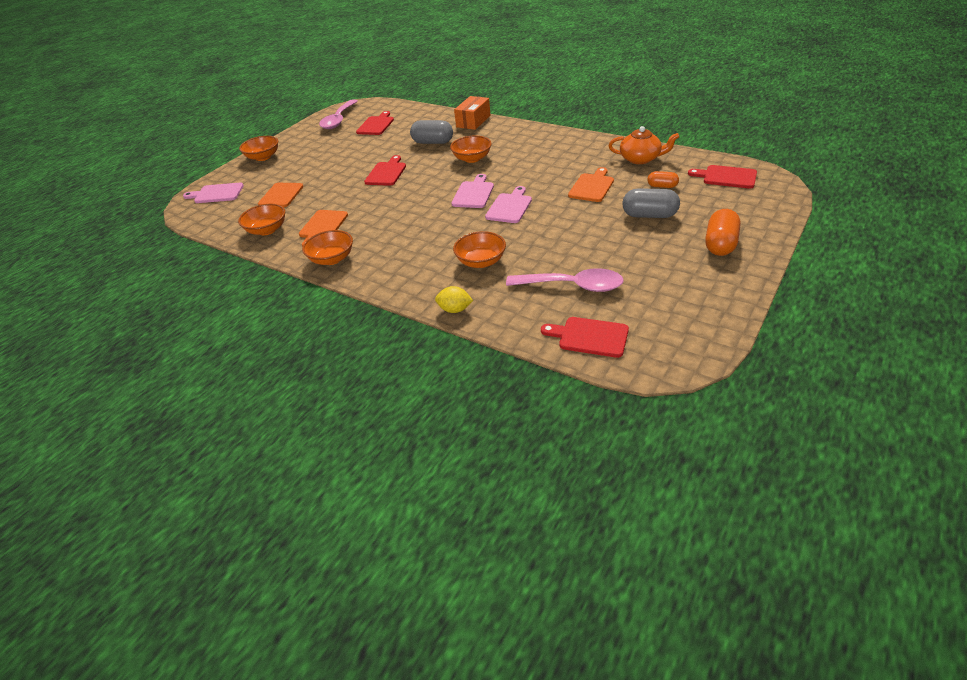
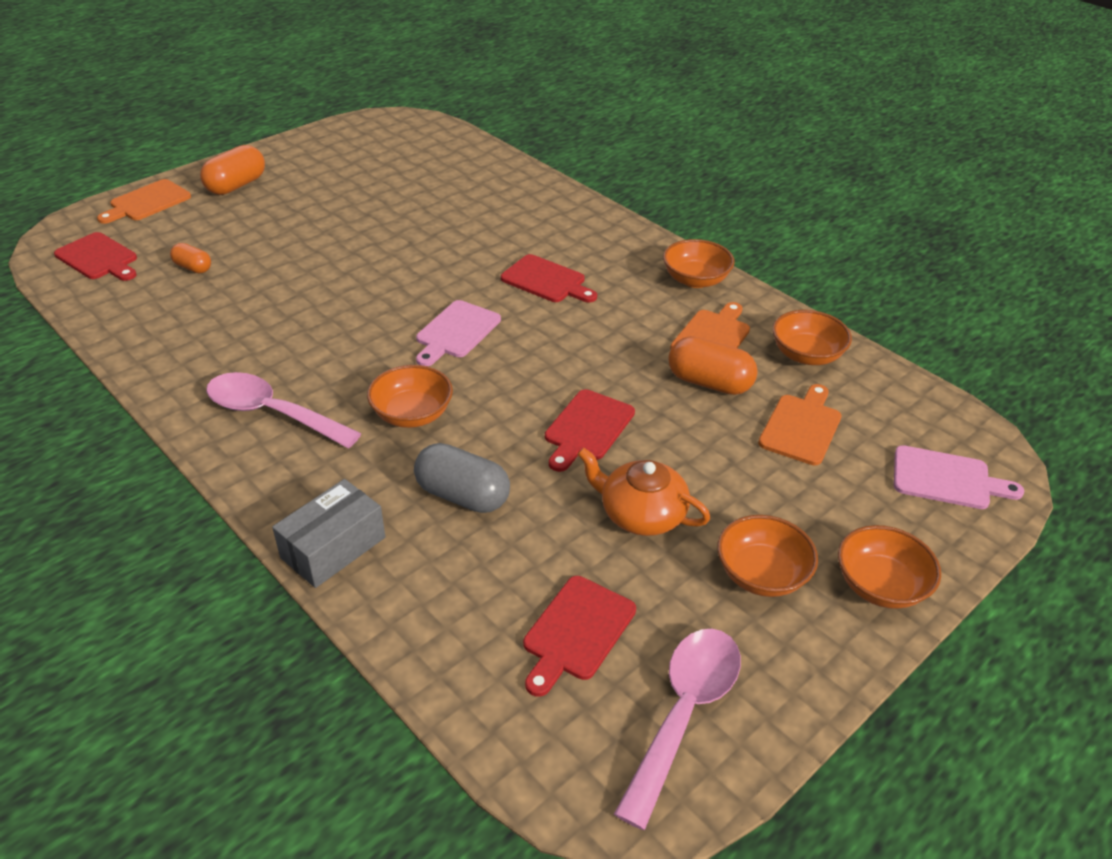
camera: 170 degrees left, 0 degrees up
(325, 204) = (709, 383): none -> orange capsule
(455, 310) = (558, 191): yellow lemon -> none
(473, 121) = (333, 547): orange box -> grey box
(481, 261) = (504, 230): orange bowl -> orange bowl (761, 574)
(510, 207) = (419, 293): pink cutting board -> none
(573, 286) = (425, 184): pink spoon -> pink spoon (272, 413)
(589, 337) = (447, 146): red cutting board -> red cutting board (546, 281)
(592, 186) = (280, 294): orange cutting board -> orange cutting board (147, 202)
(640, 159) = (154, 323): orange teapot -> orange teapot (641, 514)
(649, 215) = (261, 234): grey capsule -> none

